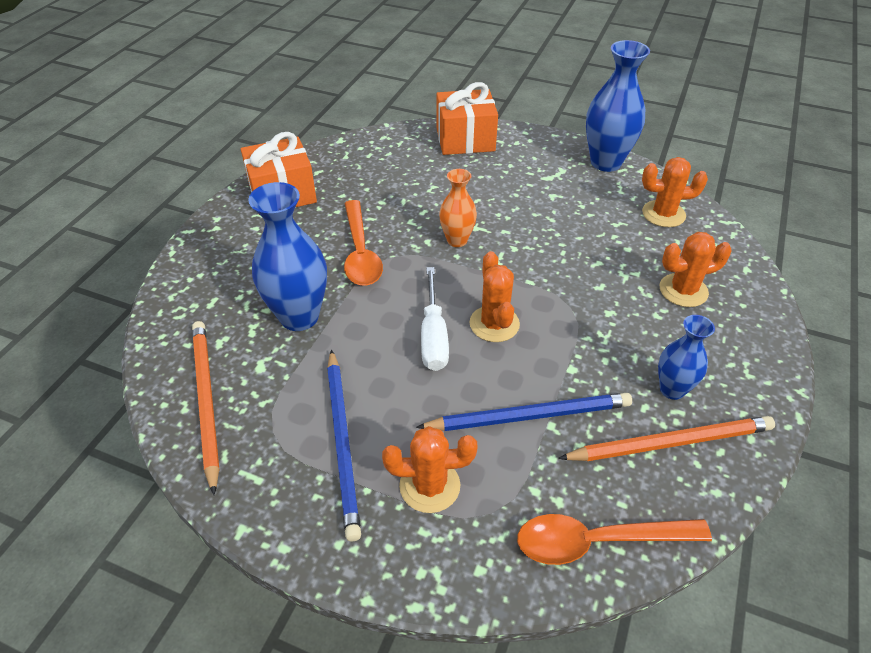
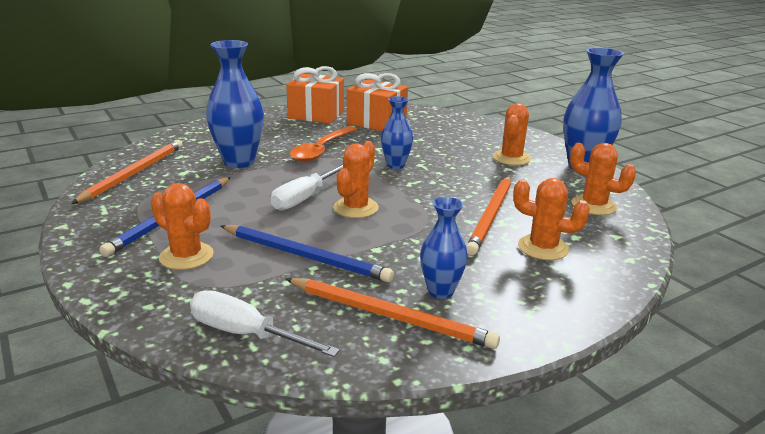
camera: 35 degrees right, 20 degrees down
(457, 240) = (395, 165): orange vase -> blue vase
(465, 140) = (481, 126): orange gift -> orange gift (376, 122)
(541, 178) = (511, 158): none -> orange cactus
(598, 541) = (245, 334): orange spoon -> white screwdriver
(608, 271) = (491, 216): none -> orange pencil

